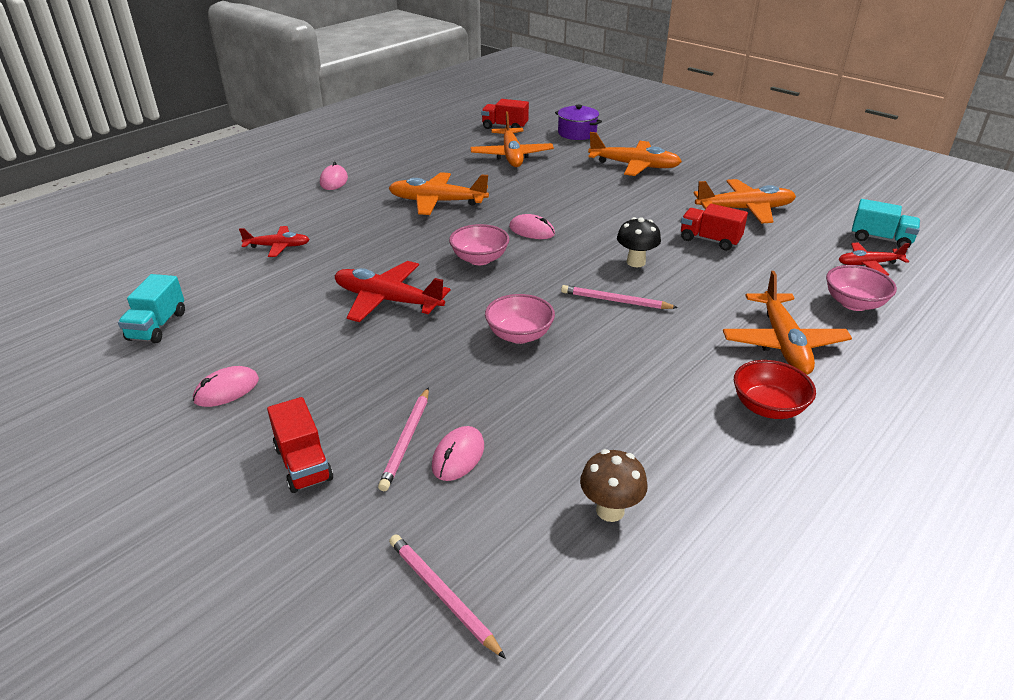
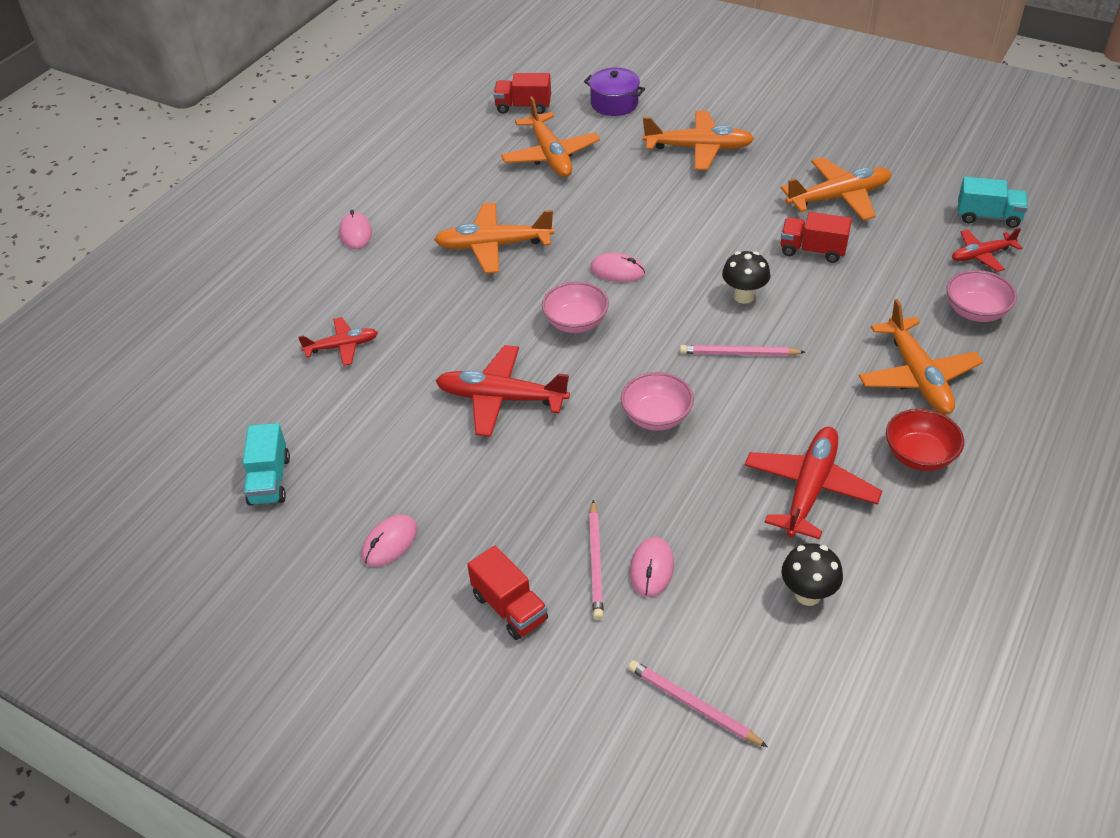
camera: 10 degrees left, 10 degrees up
(610, 510) = (807, 594): brown mushroom -> black mushroom
(646, 416) = (810, 488): none -> red plane

